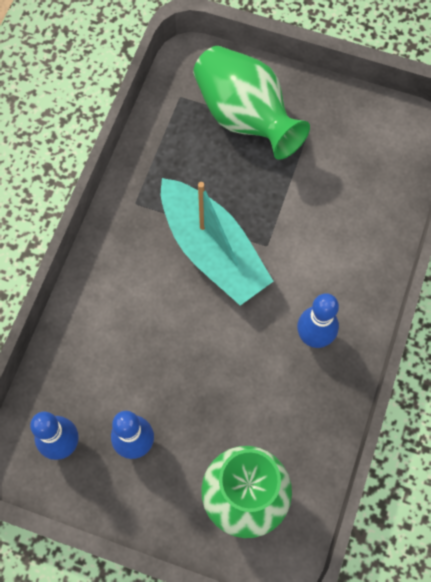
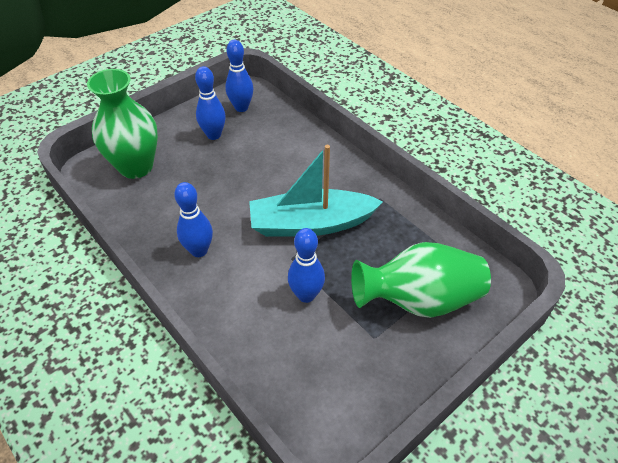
camera: 120 degrees right, 20 degrees down
(300, 209) = (306, 295): none -> blue bowling pin

